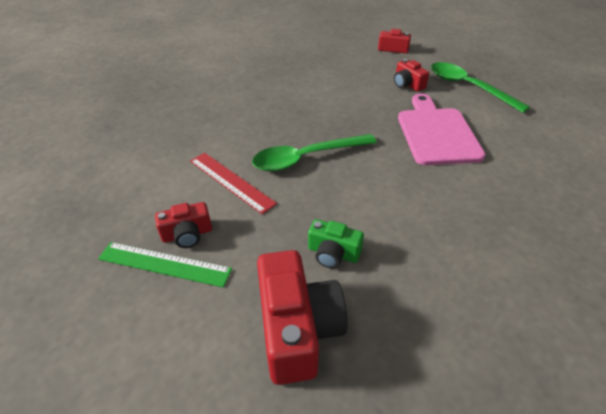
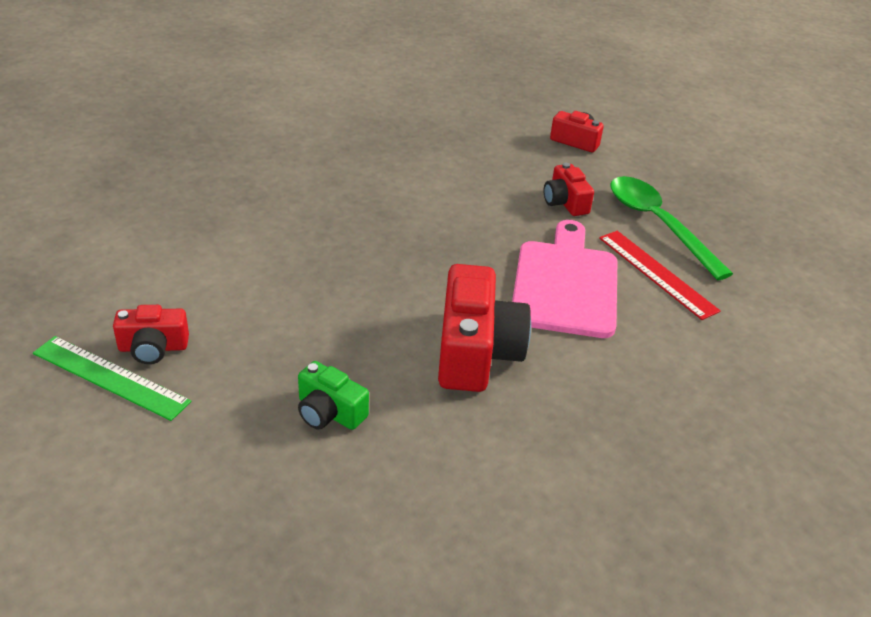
camera: 10 degrees right, 5 degrees down
(231, 181) = (239, 292): red ruler -> red ruler (657, 273)
(297, 328) = (240, 488): red camera -> red camera (476, 352)
(306, 158) = (357, 281): green spoon -> none

